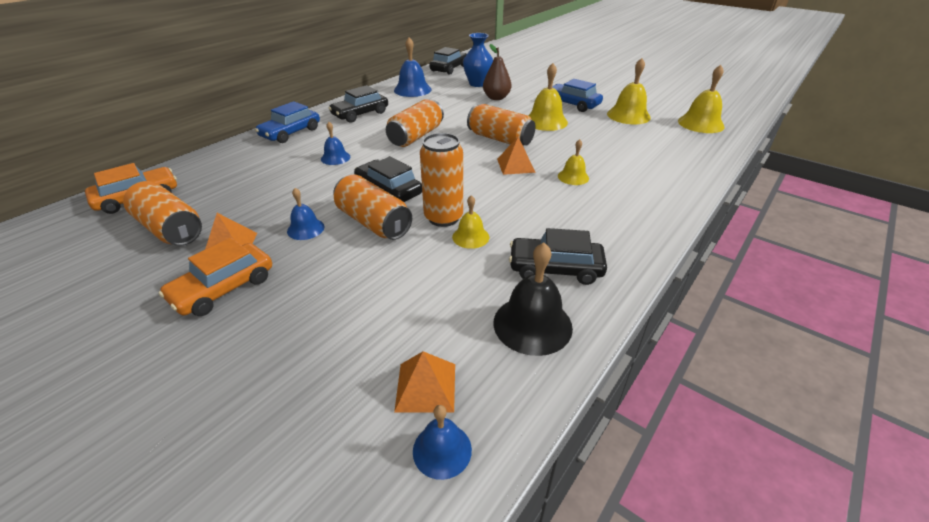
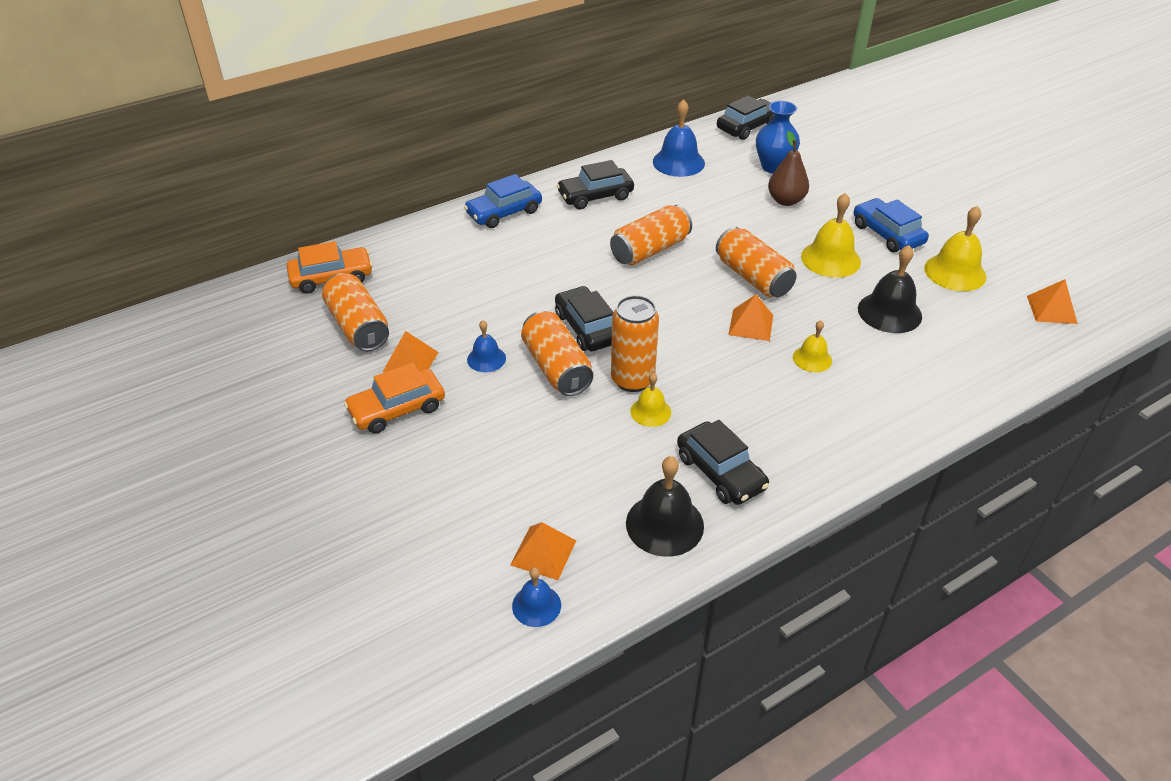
camera: 20 degrees right, 5 degrees up
(335, 158) = (544, 265): blue bell -> none
(555, 268) = (720, 472): black car -> black car turned 150 degrees counterclockwise
(605, 142) = (889, 312): none -> black bell
(700, 124) = (1051, 309): yellow bell -> orange pyramid

